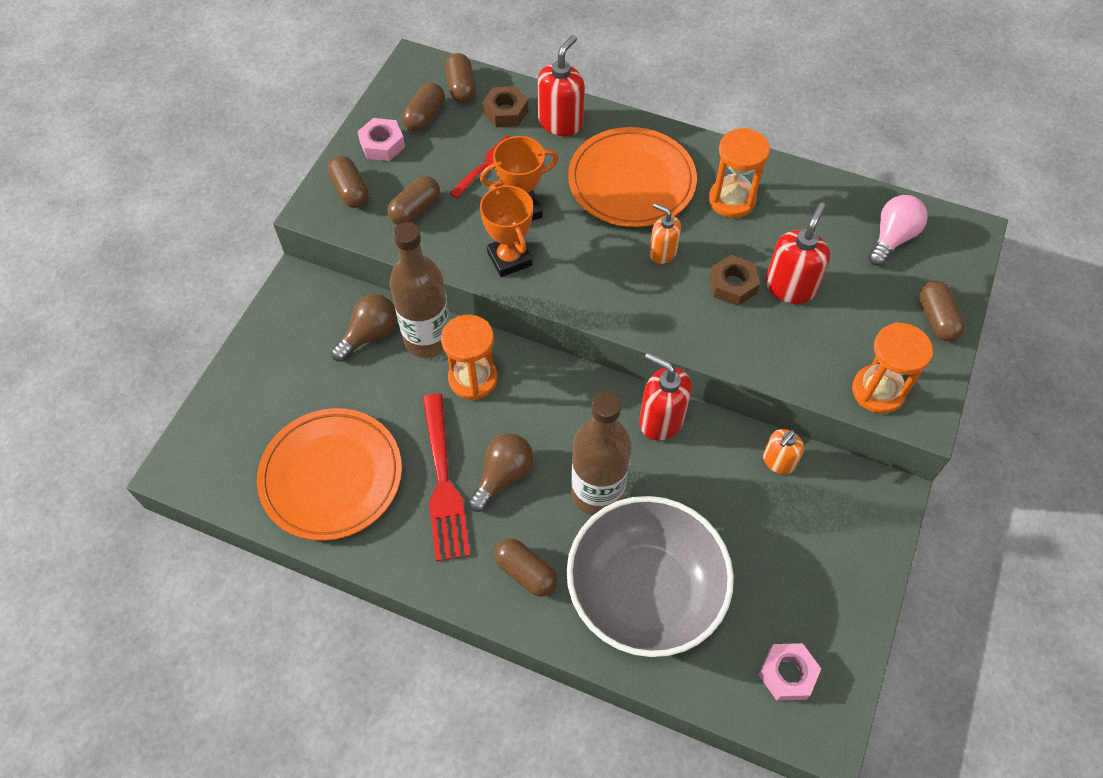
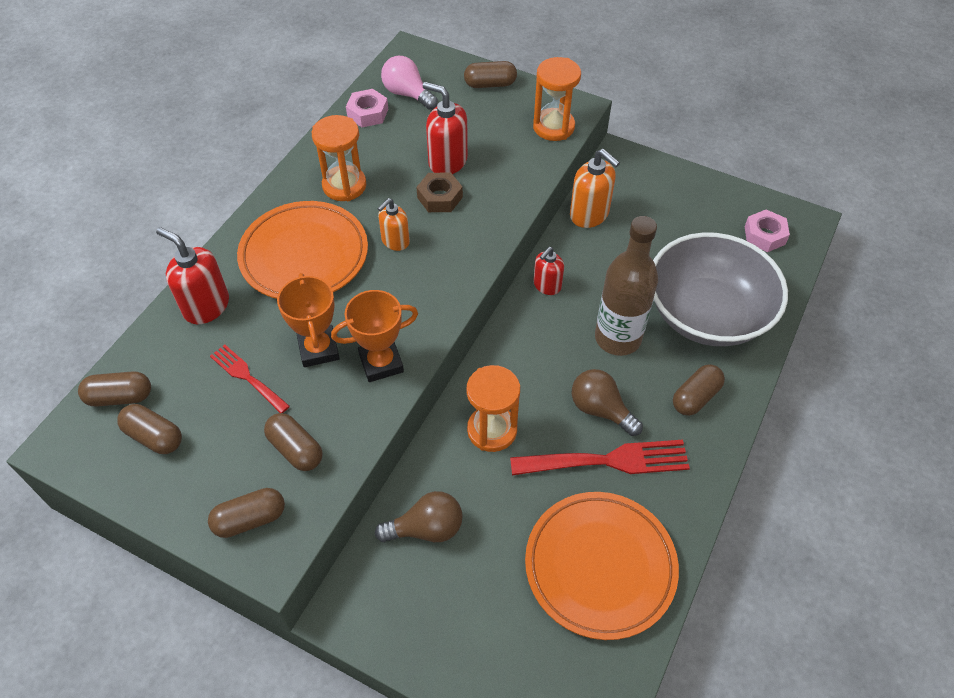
camera: 85 degrees left, 5 degrees down
(370, 335) = (426, 528): brown light bulb -> brown light bulb turned 120 degrees clockwise
(382, 144) = (185, 483): pink nut -> pink nut (368, 113)
(428, 339) = (439, 470): brown bottle -> none
(505, 112) = (174, 355): brown nut -> none
(661, 420) = (547, 285): red soap dispenser -> red soap dispenser, size x0.64
(778, 461) = (589, 214): orange soap dispenser -> orange soap dispenser, size x1.56

